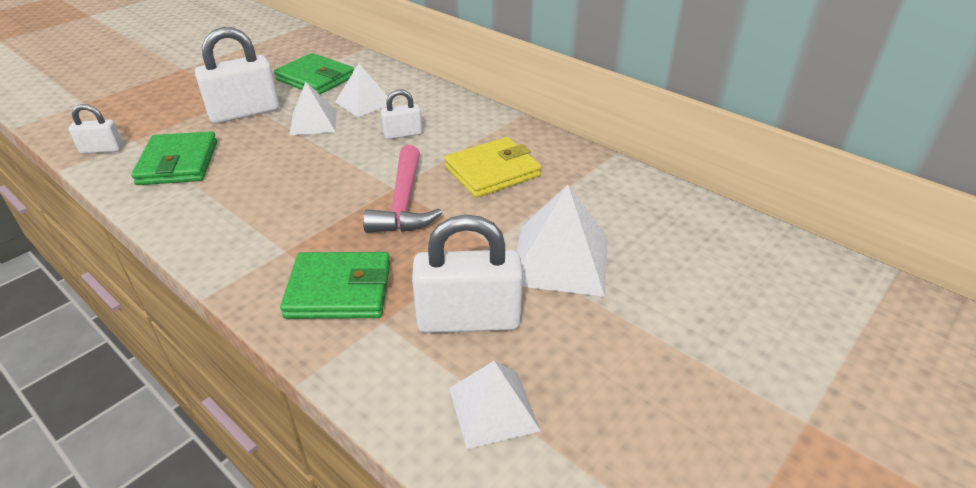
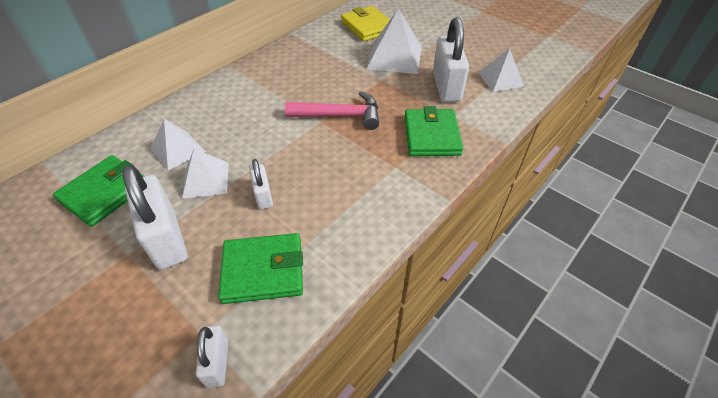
camera: 90 degrees left, 10 degrees up
(403, 134) = (243, 122): white padlock -> white padlock (263, 196)
(492, 171) = (305, 79): yellow wallet -> yellow wallet (368, 27)

